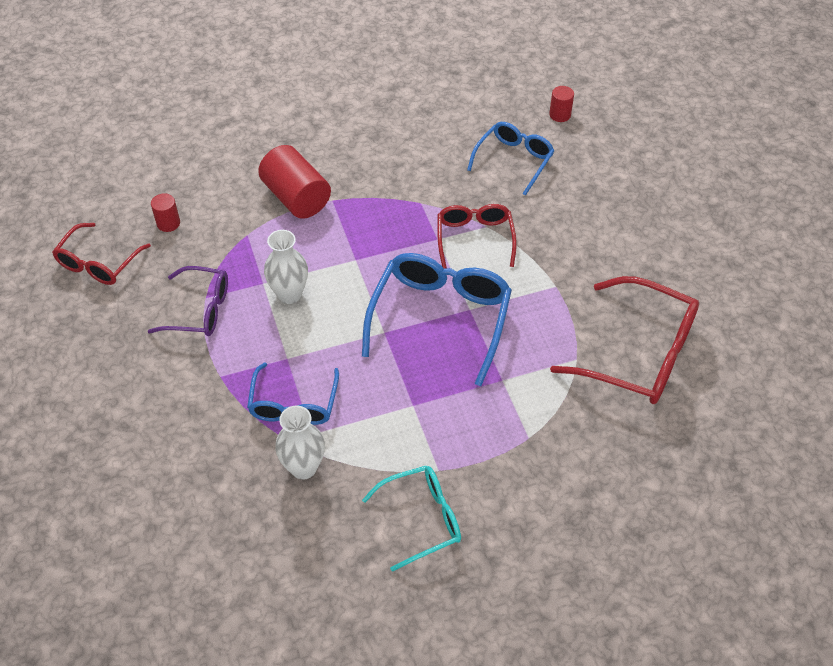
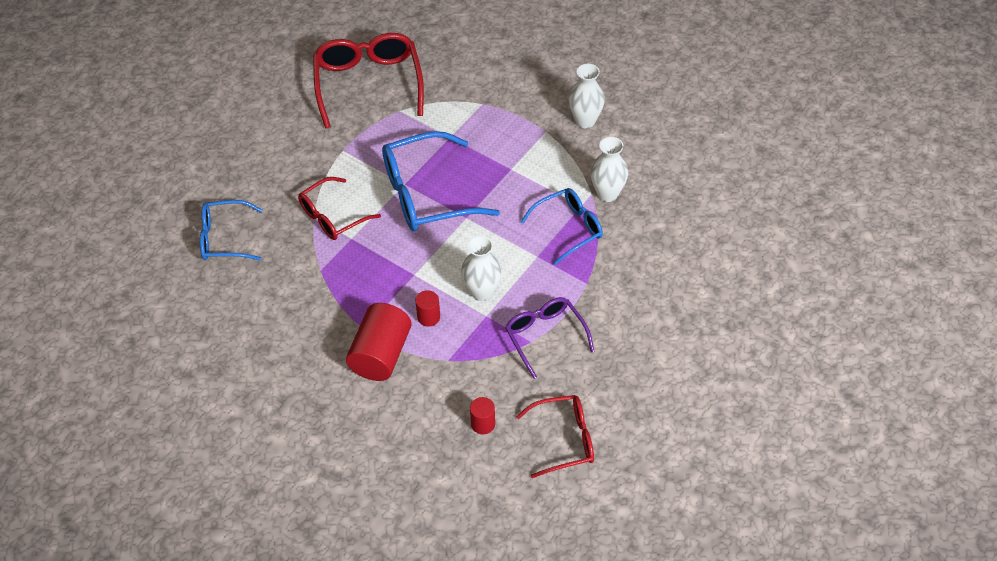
camera: 125 degrees left, 0 degrees up
(421, 519) = (585, 121): turquoise glasses -> white vase
(560, 115) = (142, 237): red cylinder -> red cylinder (428, 317)

